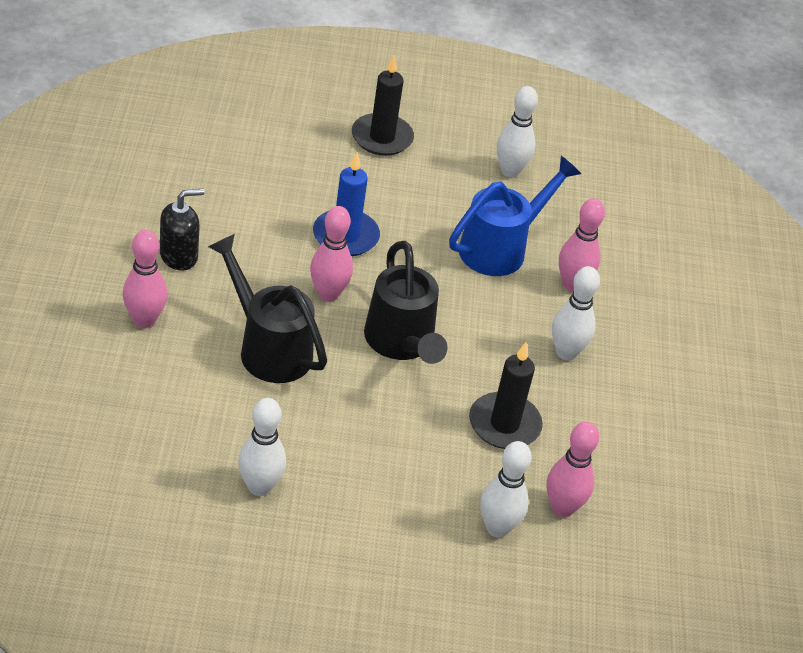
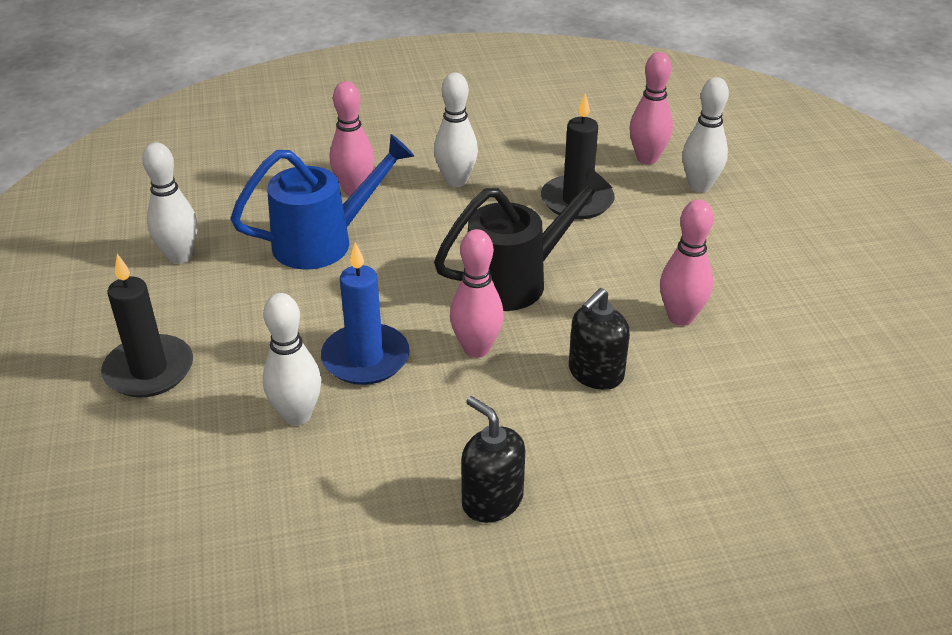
camera: 100 degrees left, 5 degrees down
(144, 320) = (630, 496): pink bowling pin -> pink bowling pin (680, 317)
(259, 487) = (787, 330): white bowling pin -> white bowling pin (297, 415)
(269, 348) = (595, 373): black watering can -> black soap dispenser
(500, 248) = (323, 242): blue watering can -> blue watering can turned 120 degrees clockwise

